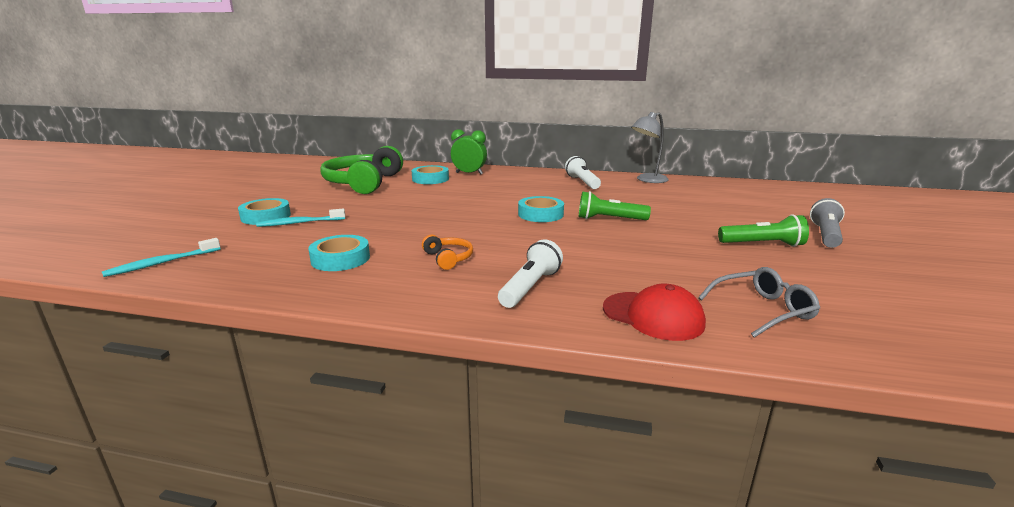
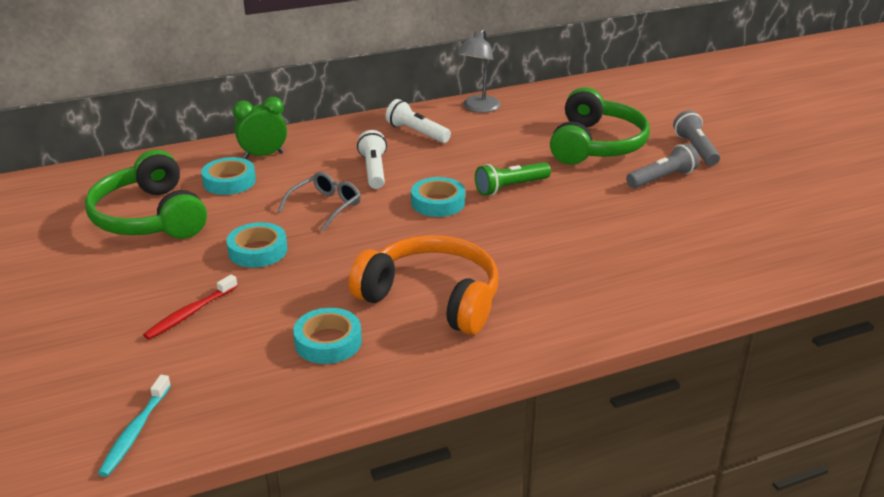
camera: 35 degrees left, 10 degrees up
(266, 216) = (125, 320): turquoise tape -> turquoise tape (258, 251)
(299, 223) = (190, 313): turquoise toothbrush -> red toothbrush
(448, 258) = (432, 298): orange headphones -> orange headphones, size x2.36
(530, 287) = (544, 302): white flashlight -> white flashlight (374, 170)
(653, 316) = (660, 292): red cap -> none
(721, 213) = (596, 144): none -> green headphones
(762, 310) = (720, 256): grey glasses -> grey glasses (325, 206)
(763, 244) = (662, 178): green flashlight -> grey flashlight

